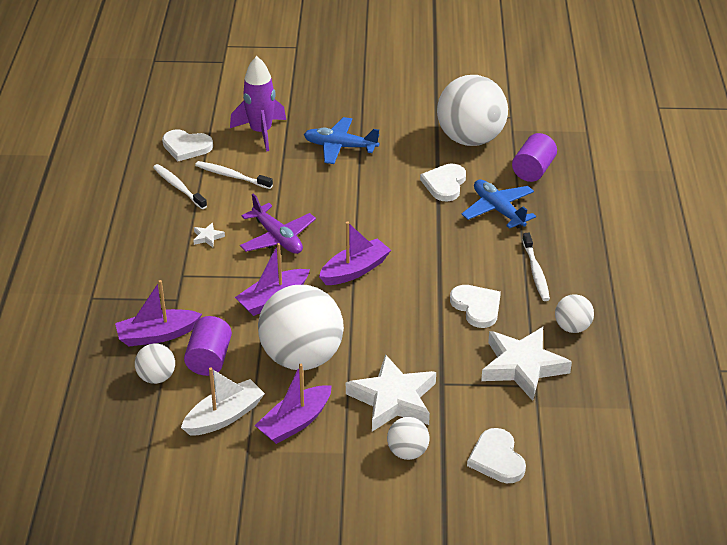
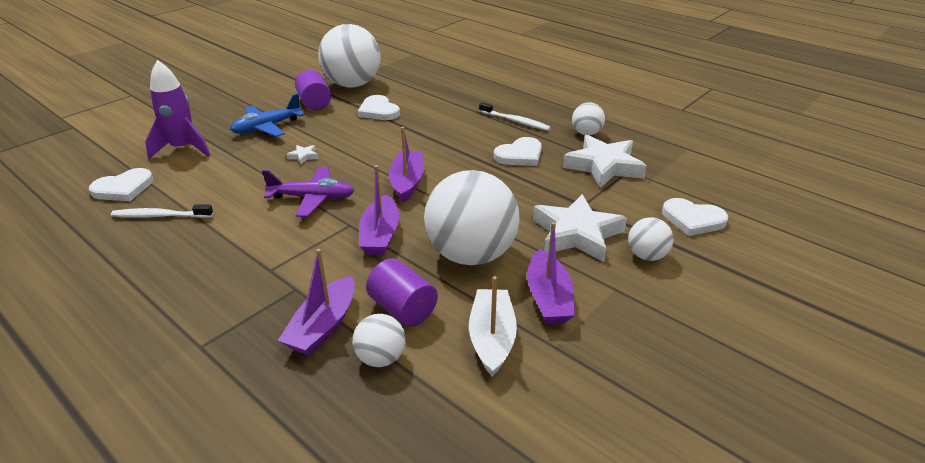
camera: 50 degrees left, 5 degrees down
(207, 237) = (249, 231): white star -> white star (303, 156)
(232, 176) = (202, 184): white toothbrush -> none
(477, 307) = (520, 155): white heart -> white heart turned 135 degrees clockwise
(498, 210) = (436, 106): blue plane -> none
(533, 170) = (418, 81): purple cylinder -> purple cylinder (314, 103)

